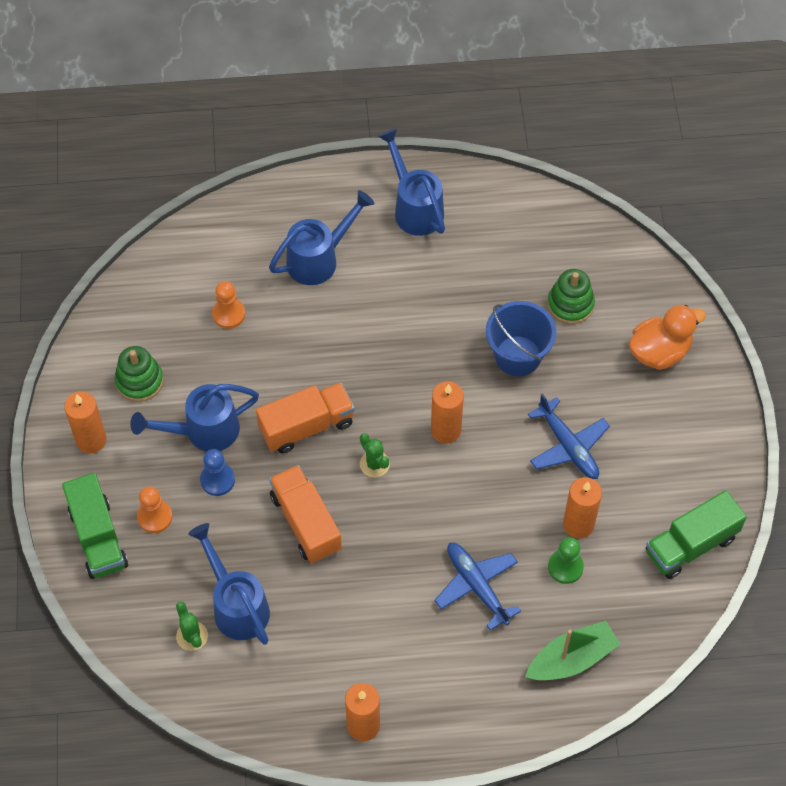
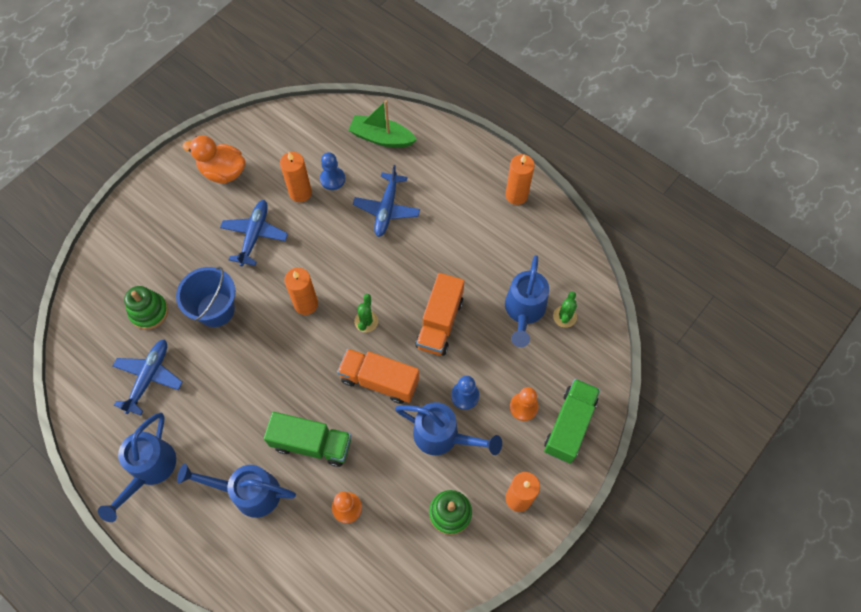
camera: 135 degrees left, 5 degrees up
(501, 261) = (149, 378): none -> blue plane
(565, 567) = (332, 179): green pawn -> blue pawn
(659, 352) = (142, 239): orange duck -> orange duck (223, 172)
(691, 545) = (261, 136): green truck -> green truck (312, 444)

